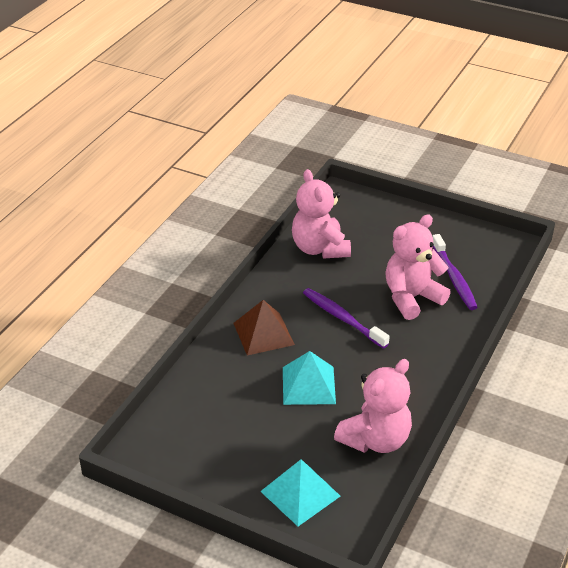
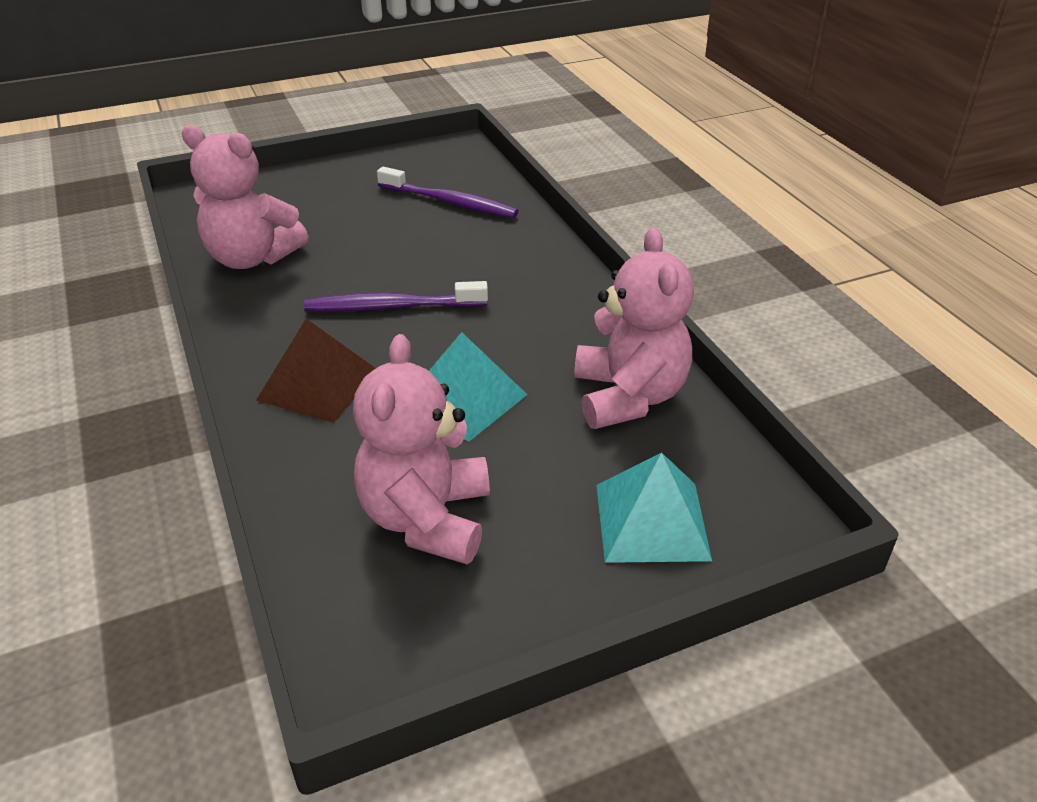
camera: 50 degrees left, 0 degrees up
(411, 298) = (437, 243): pink teddy bear -> pink teddy bear (426, 518)

